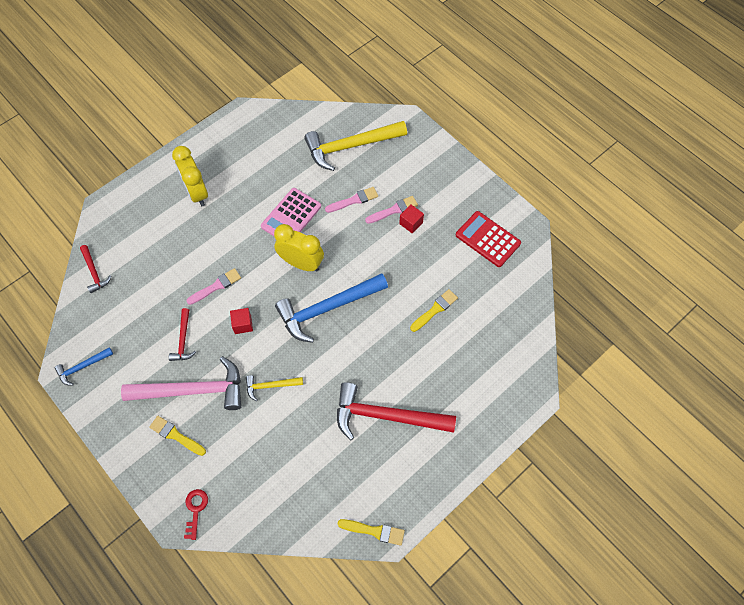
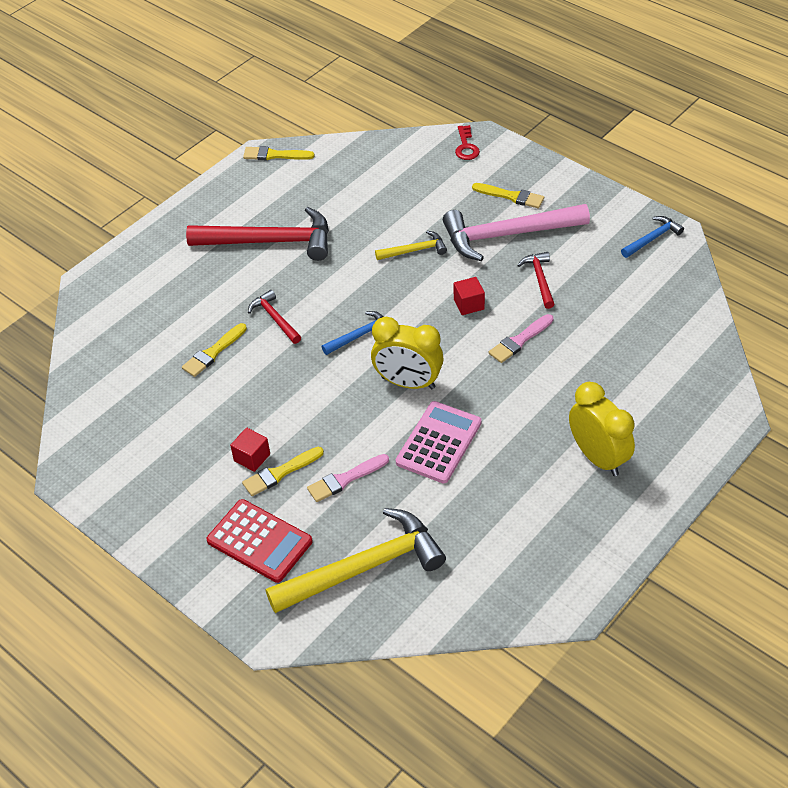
camera: 175 degrees right, 15 degrees down
(94, 272) = (696, 335): red hammer -> red hammer (275, 318)
(327, 308) = (360, 335): blue hammer -> blue hammer, size x0.49
(393, 210) = (280, 473): pink brush -> yellow brush
(487, 239) = (134, 450): red calculator -> red calculator (259, 541)

